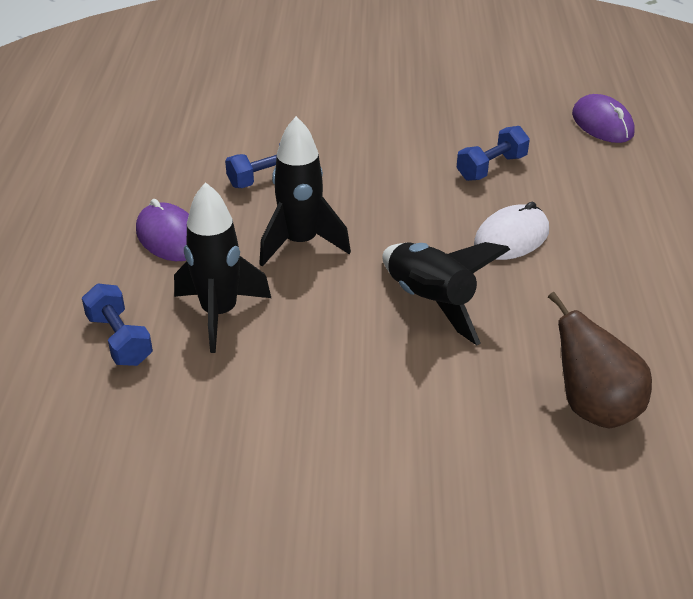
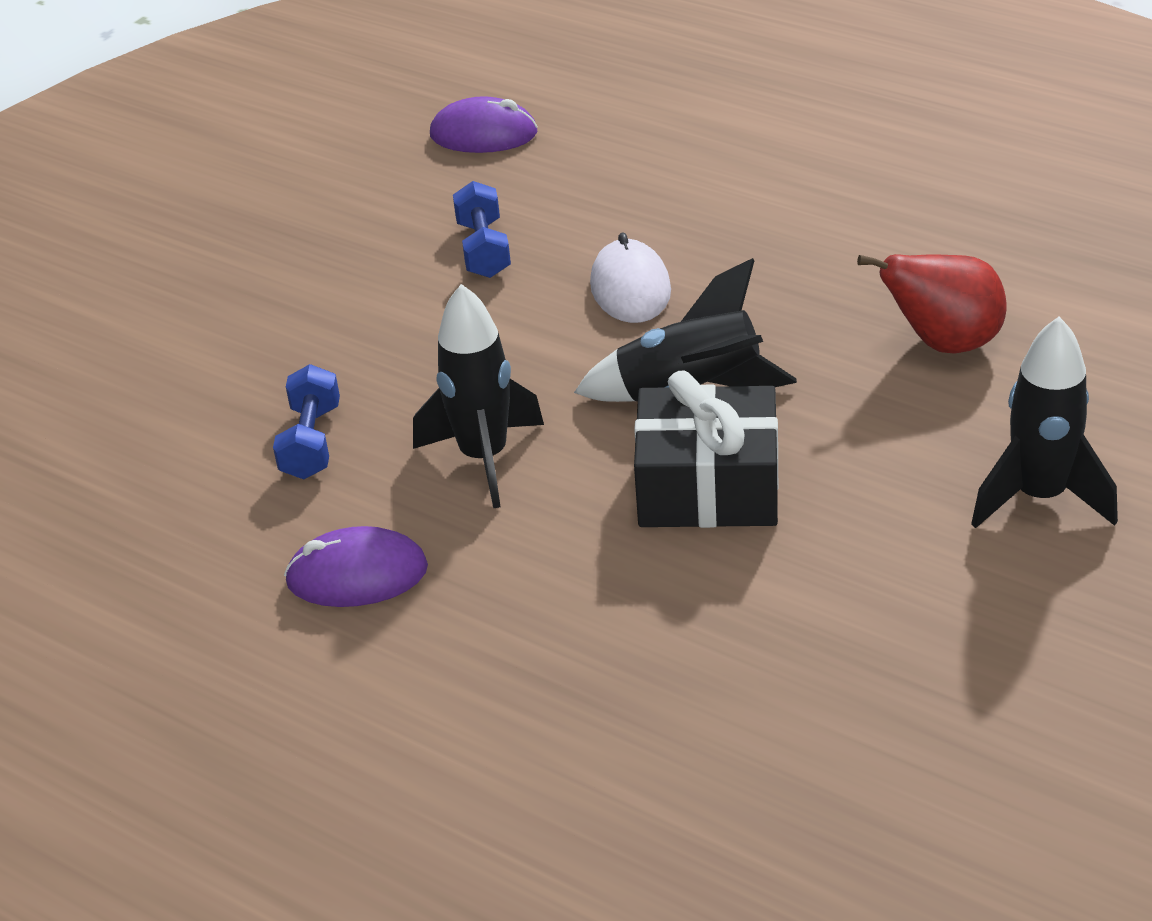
camera: 55 degrees left, 0 degrees up
(120, 340) = (536, 681): blue dumbbell -> none
(219, 314) = (562, 574): black rocket -> black rocket (1039, 497)
(343, 346) = (708, 487): none -> black gift
(594, 408) = (943, 343): brown pear -> red pear

